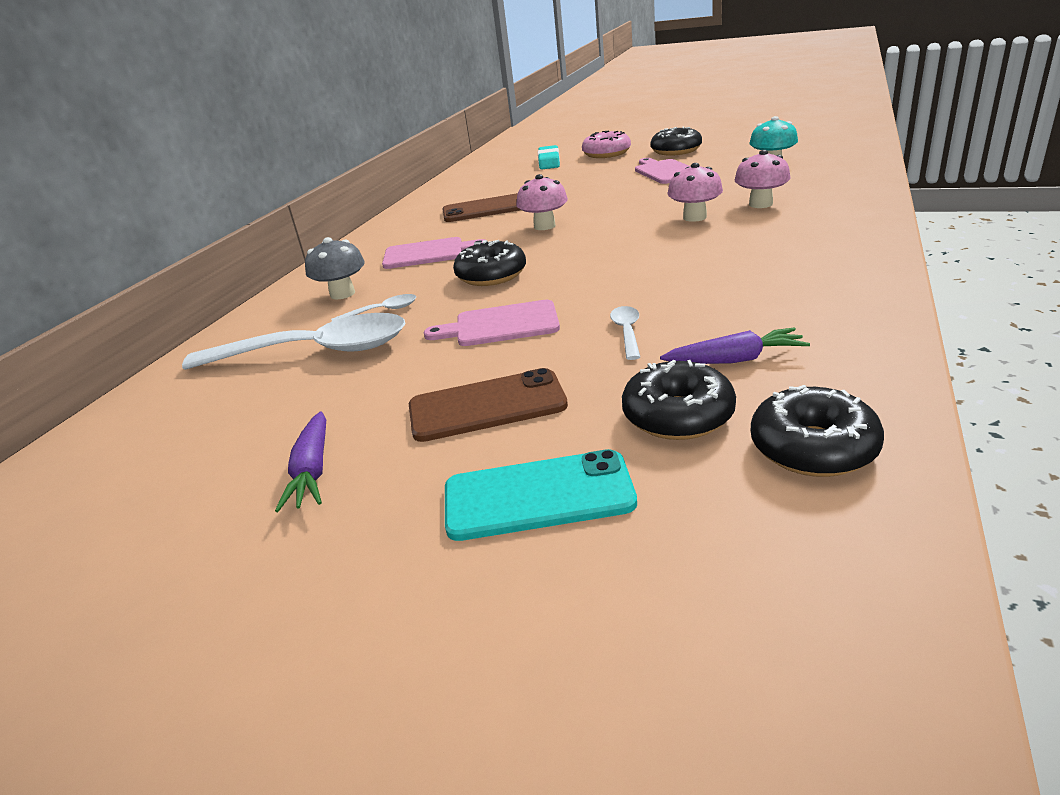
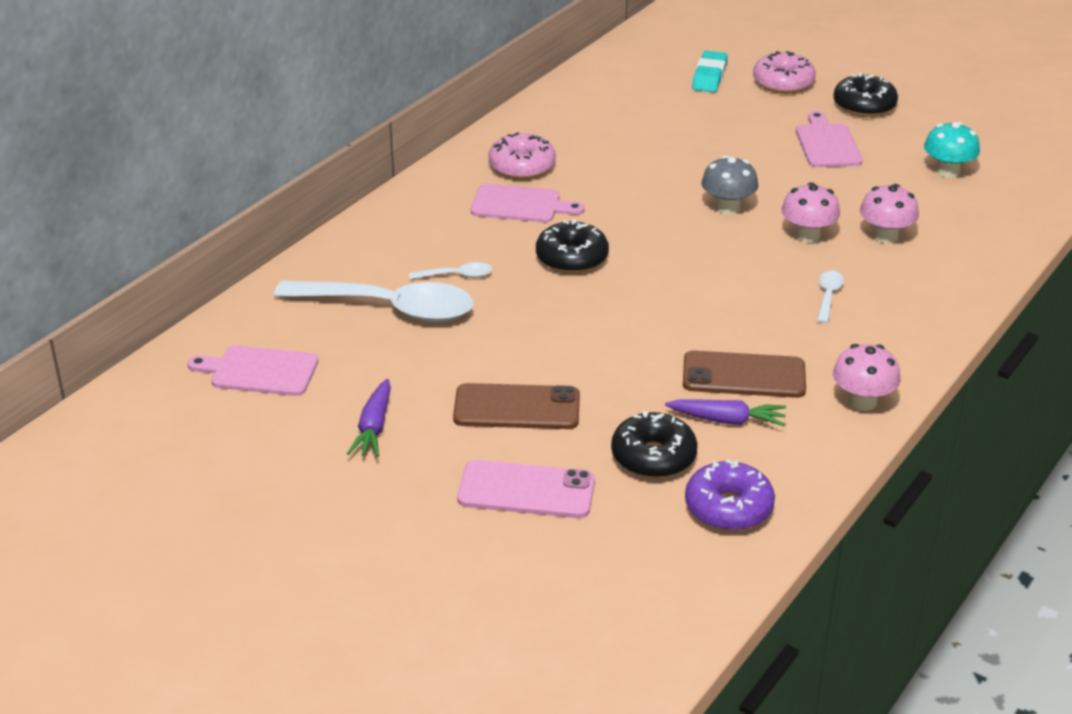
camera: 10 degrees right, 5 degrees up
(342, 294) = (424, 239): grey mushroom -> grey mushroom (727, 207)
(420, 232) = (522, 167): none -> pink donut
(486, 209) = (603, 148): brown phone -> brown phone (744, 375)
(501, 325) = (557, 326): pink cutting board -> pink cutting board (259, 371)
(538, 496) = (526, 490): turquoise phone -> pink phone
(544, 226) = (652, 199): pink mushroom -> pink mushroom (862, 401)
(627, 332) = (659, 367): white spoon -> white spoon (828, 296)
(813, 448) = (728, 508): black donut -> purple donut

